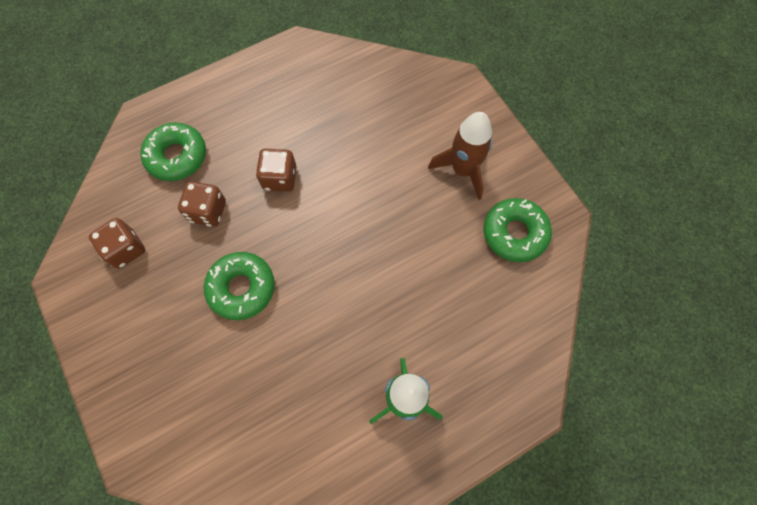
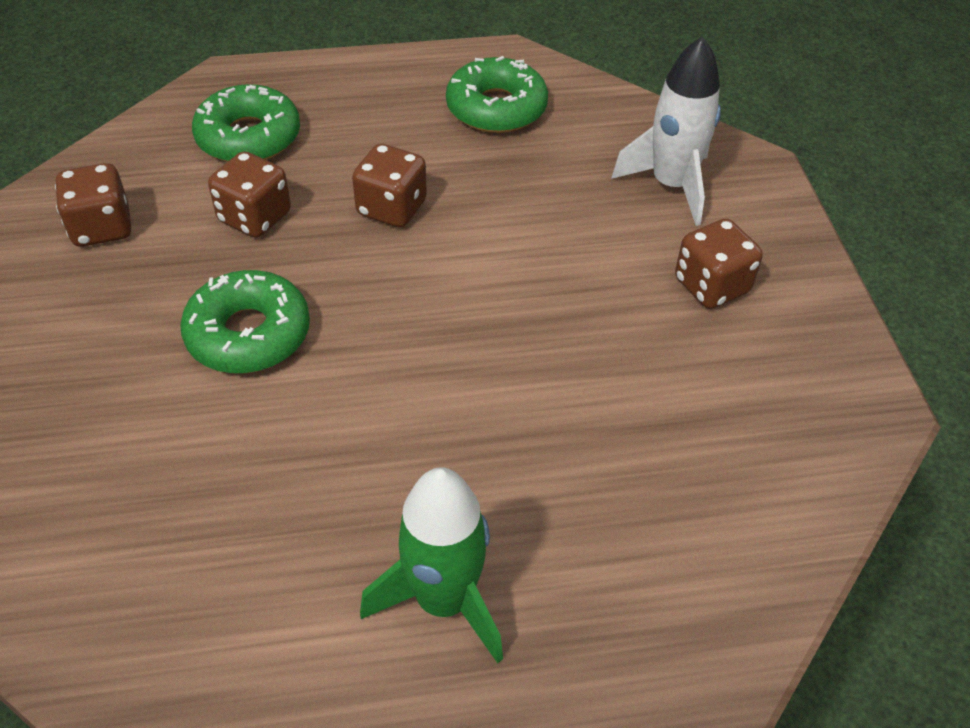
camera: 20 degrees right, 20 degrees down
(420, 110) = (671, 185): none -> white rocket
(462, 170) = (711, 286): brown rocket -> brown dice
(514, 233) = (772, 406): green donut -> green donut (496, 108)

